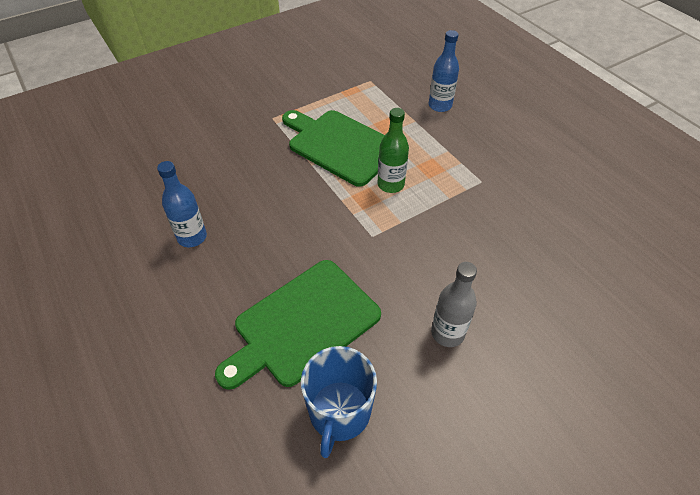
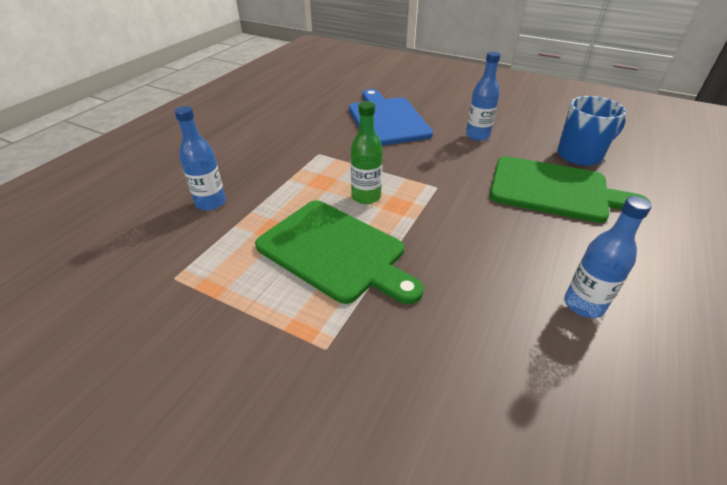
camera: 120 degrees left, 10 degrees down
(340, 145) = (335, 251): green cutting board -> green cutting board turned 60 degrees counterclockwise
(447, 333) = (477, 135): grey bottle -> blue bottle
(534, 265) = (387, 119): none -> blue cutting board

